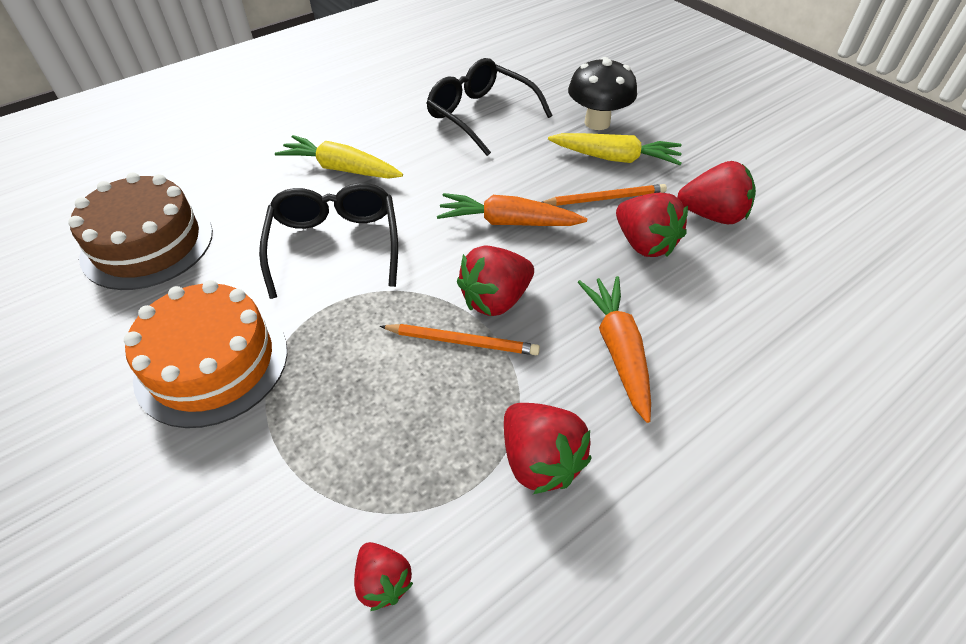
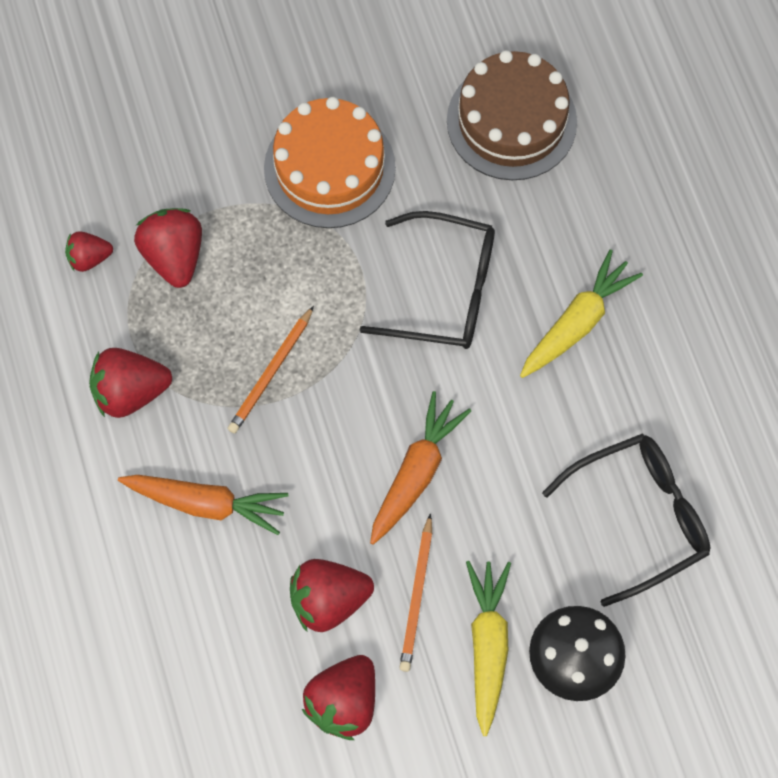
camera: 110 degrees right, 20 degrees up
(495, 300) = (309, 419): red strawberry -> red strawberry (174, 256)
(614, 158) = (487, 646): yellow carrot -> yellow carrot turned 150 degrees clockwise

